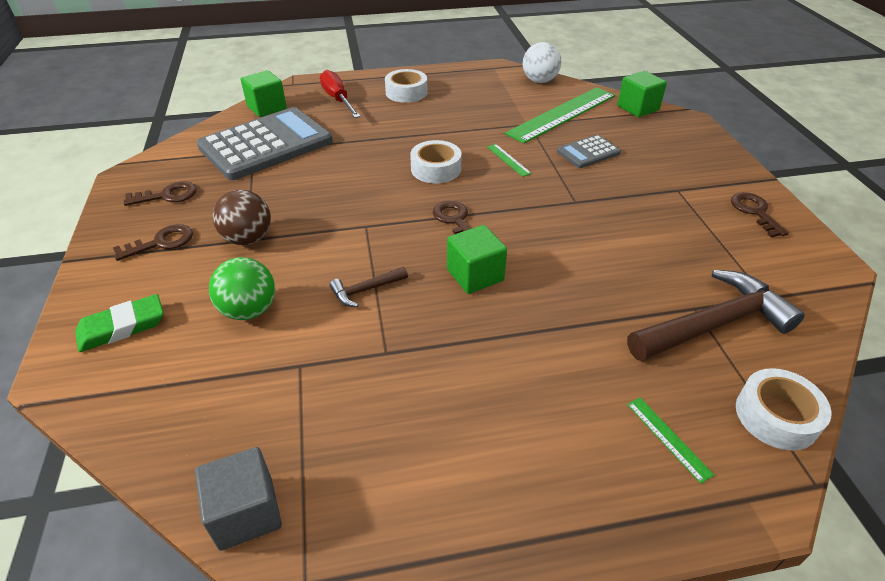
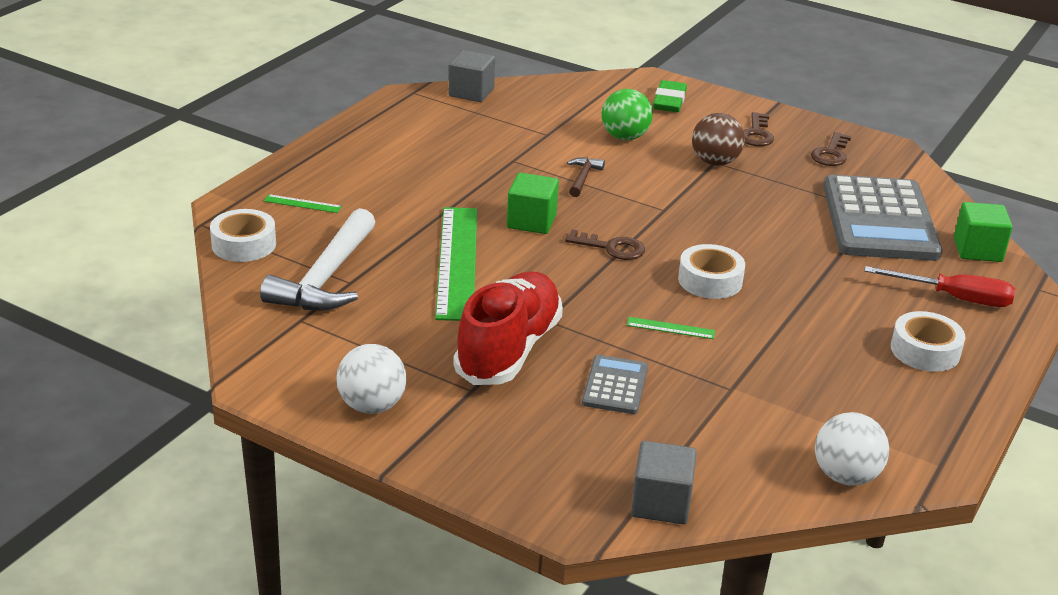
camera: 130 degrees right, 10 degrees down
(562, 114) = (723, 428): green ruler -> green ruler (457, 262)
(625, 198) = (509, 349): none -> red shoe
(638, 108) = (661, 503): green cube -> grey cube
(714, 324) = (326, 278): brown hammer -> white hammer
(755, 212) = (372, 406): brown key -> white ball

